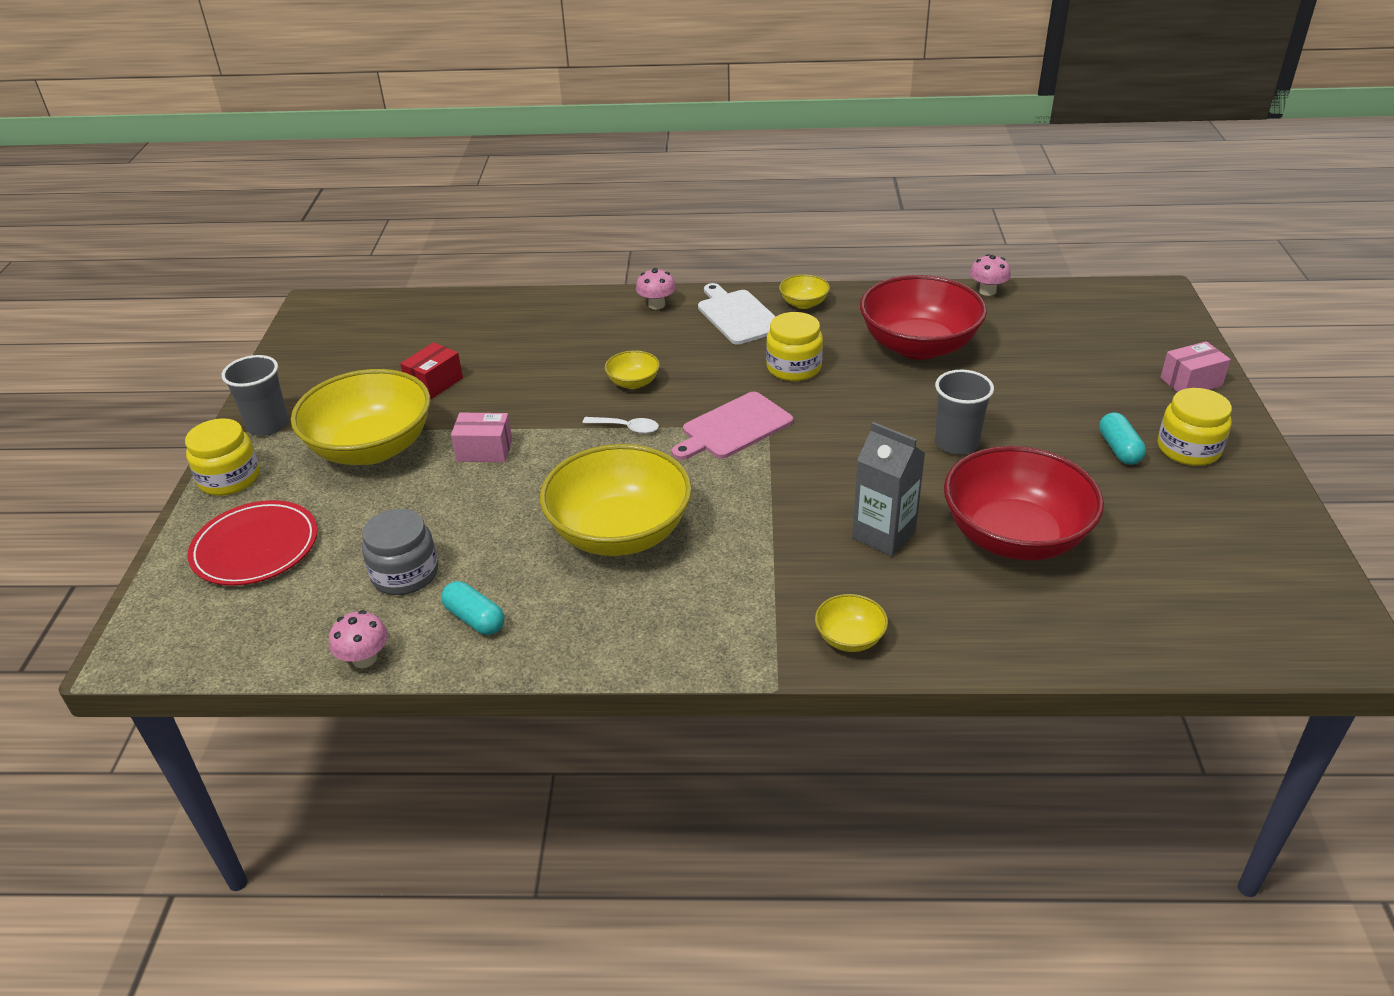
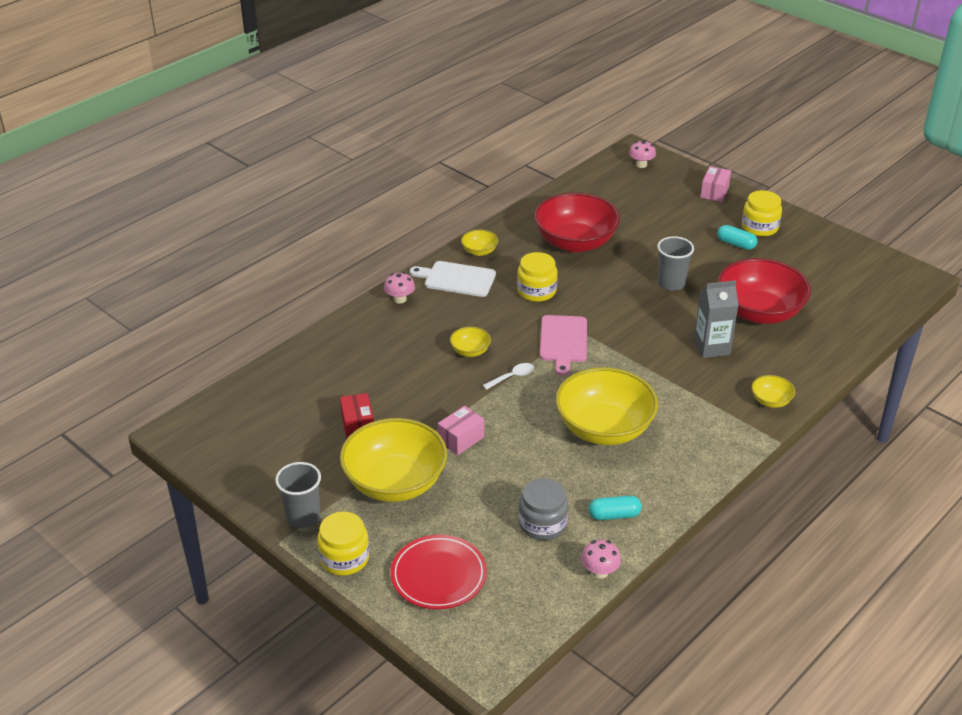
camera: 50 degrees left, 0 degrees up
(987, 291) = (558, 192): pink mushroom -> pink mushroom (641, 164)

